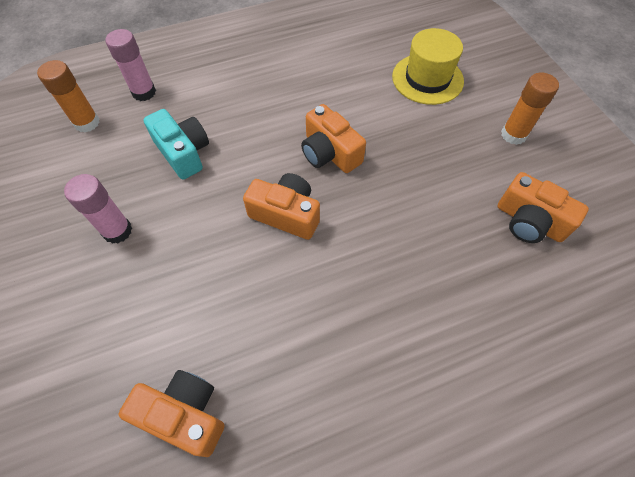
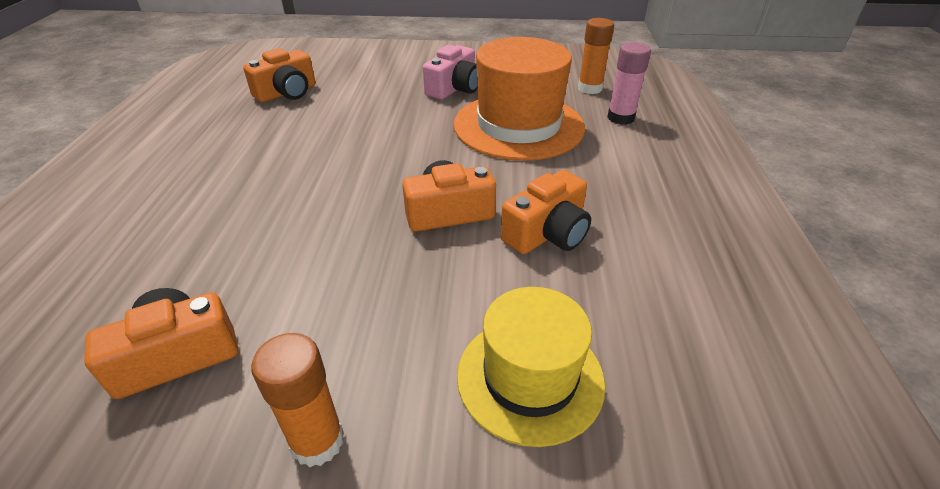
camera: 115 degrees right, 20 degrees down
(117, 231) = (454, 88): pink glue stick -> pink camera
(183, 152) = (518, 126): turquoise camera -> orange hat
(286, 214) = (394, 163): orange camera -> orange camera (547, 233)

